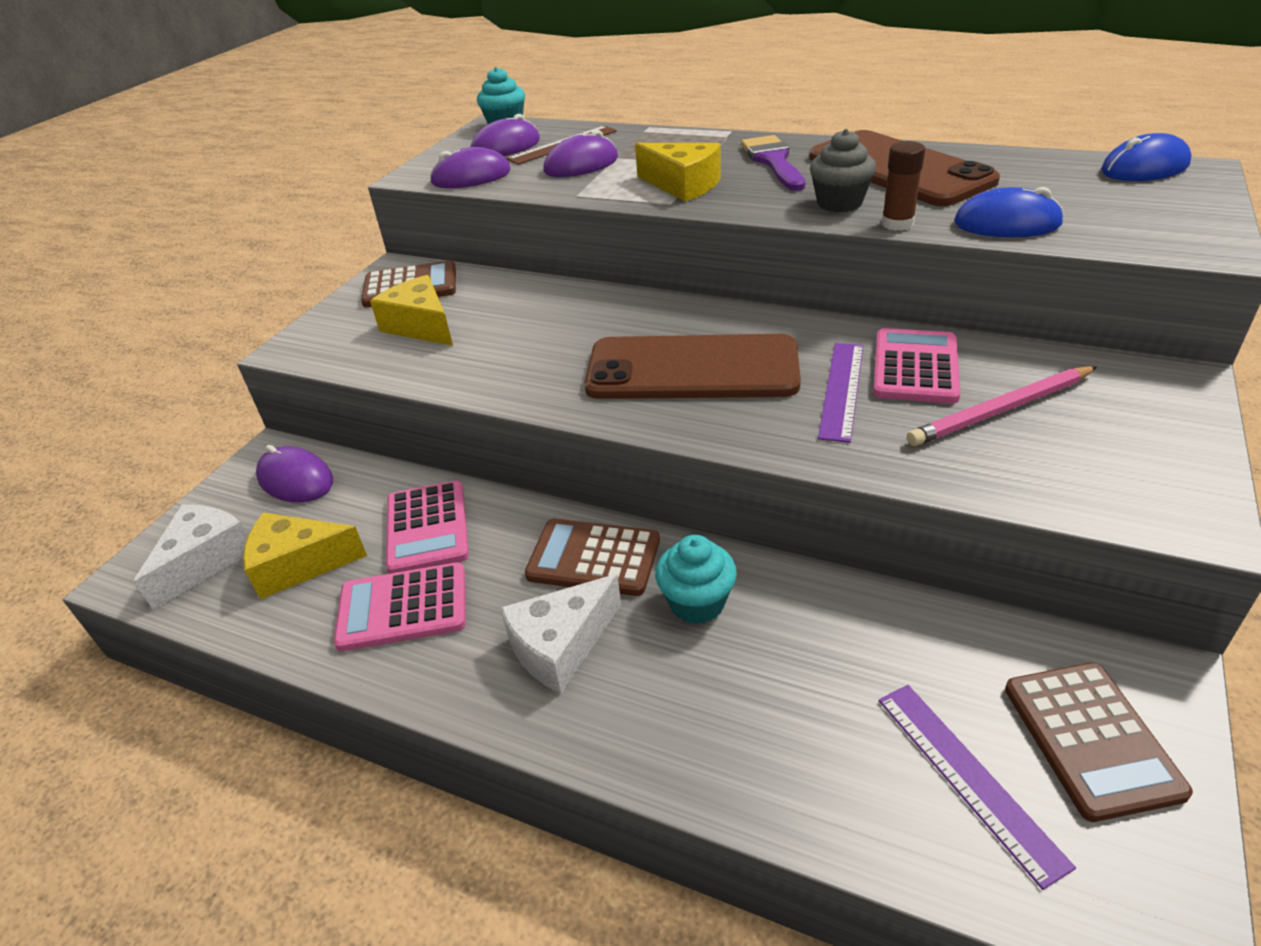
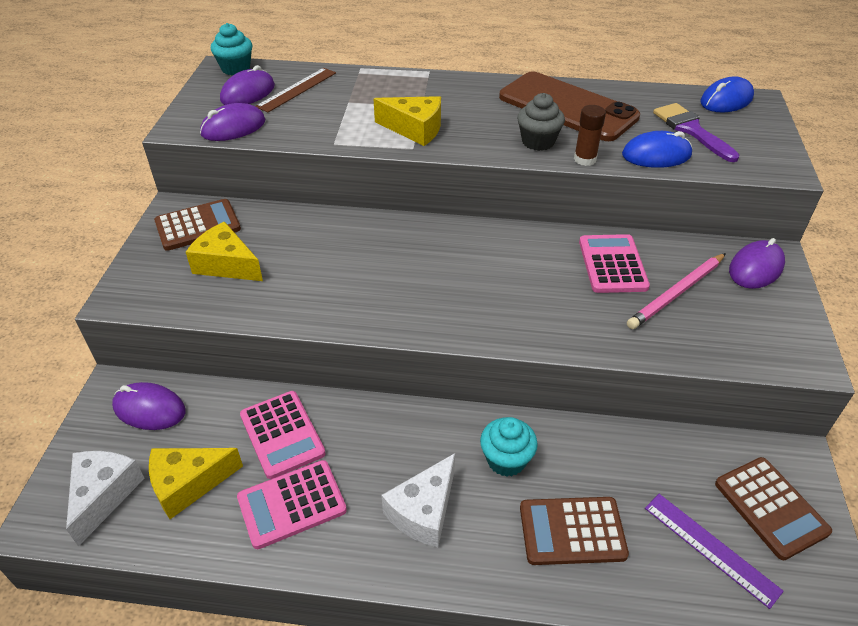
camera: 20 degrees left, 5 degrees up
(581, 165) = (323, 111): purple mouse -> purple mouse (755, 268)
(593, 558) = (420, 438): brown calculator -> brown calculator (572, 531)
(692, 369) = (460, 282): brown phone -> none
(773, 161) = (474, 102): purple brush -> purple brush (691, 130)
(842, 390) = (570, 289): purple ruler -> none

